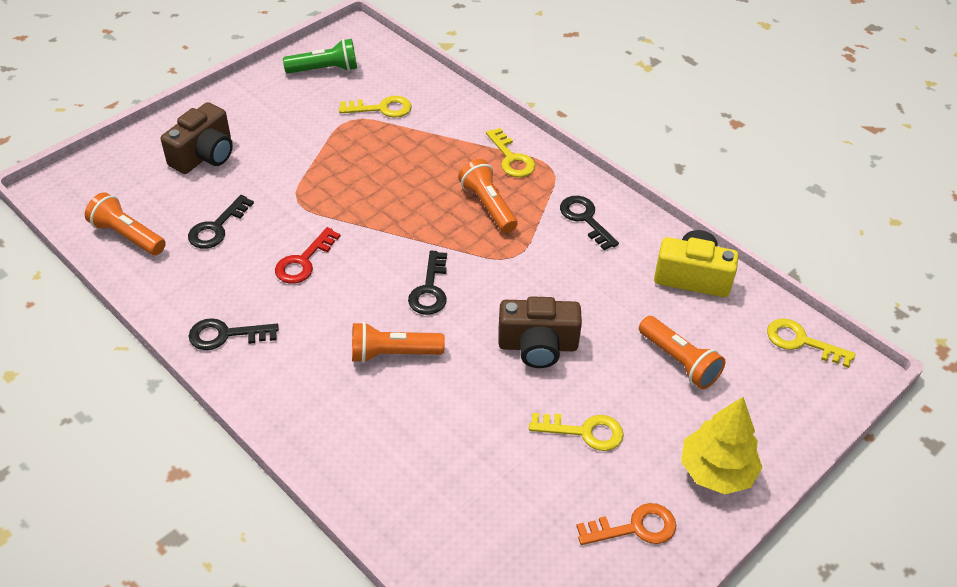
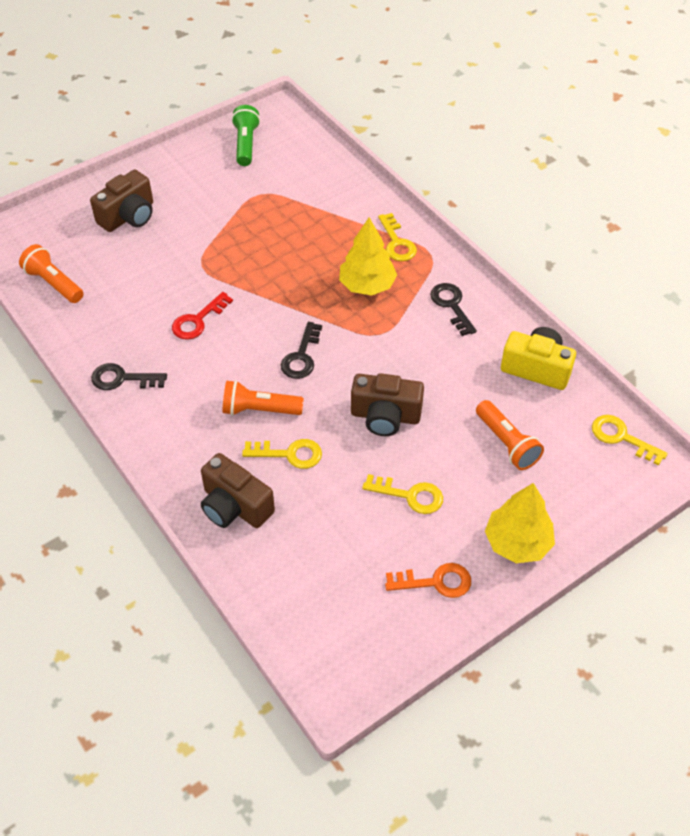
camera: 10 degrees right, 5 degrees up
(217, 227) = (129, 283): black key -> none
(325, 69) = (246, 144): green flashlight -> green flashlight turned 90 degrees counterclockwise
(381, 108) = (290, 185): yellow key -> yellow key (289, 454)
(384, 467) = (235, 506): none -> brown camera
(488, 206) = (367, 285): orange flashlight -> yellow tree

